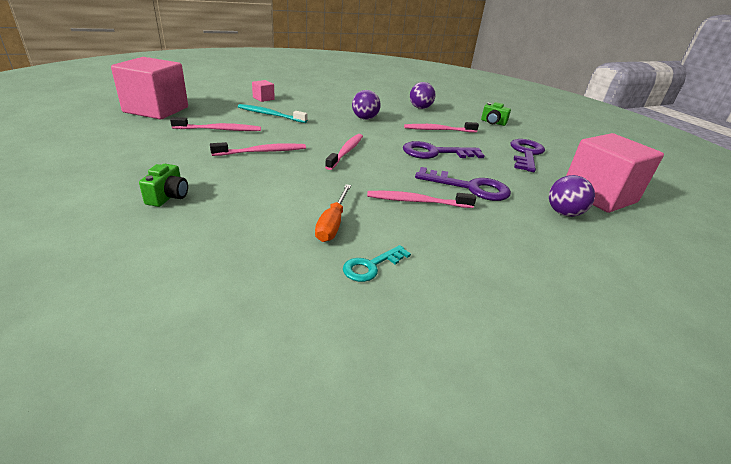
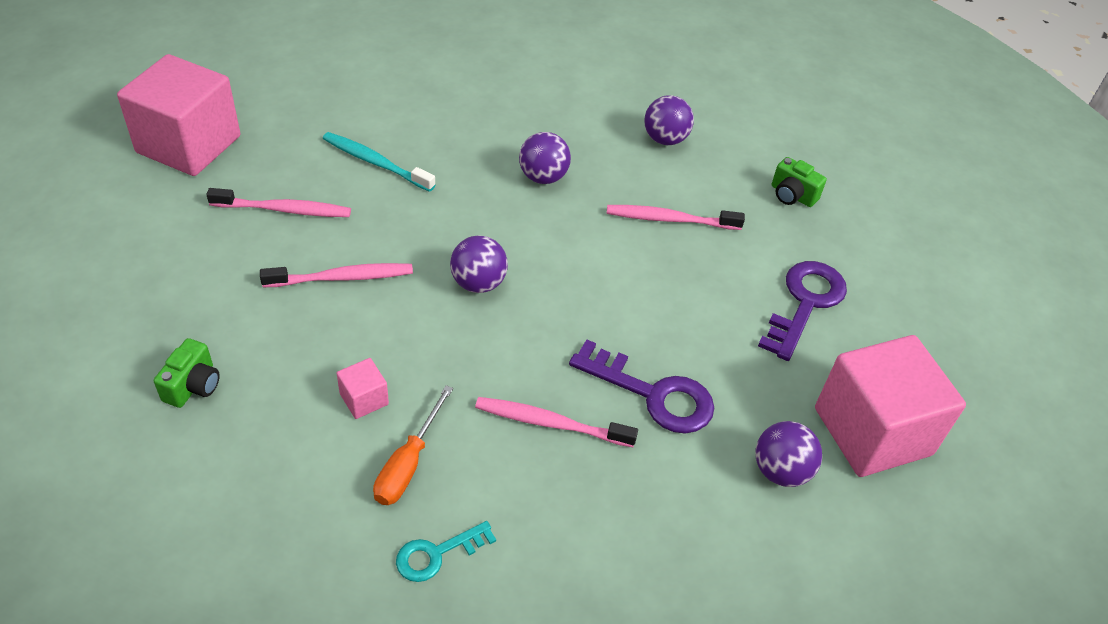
camera: 10 degrees right, 15 degrees up
(263, 98) = (374, 104): pink cube -> pink cube (364, 399)
(346, 152) = (478, 283): pink toothbrush -> purple ball
(435, 153) = (634, 292): purple key -> none

